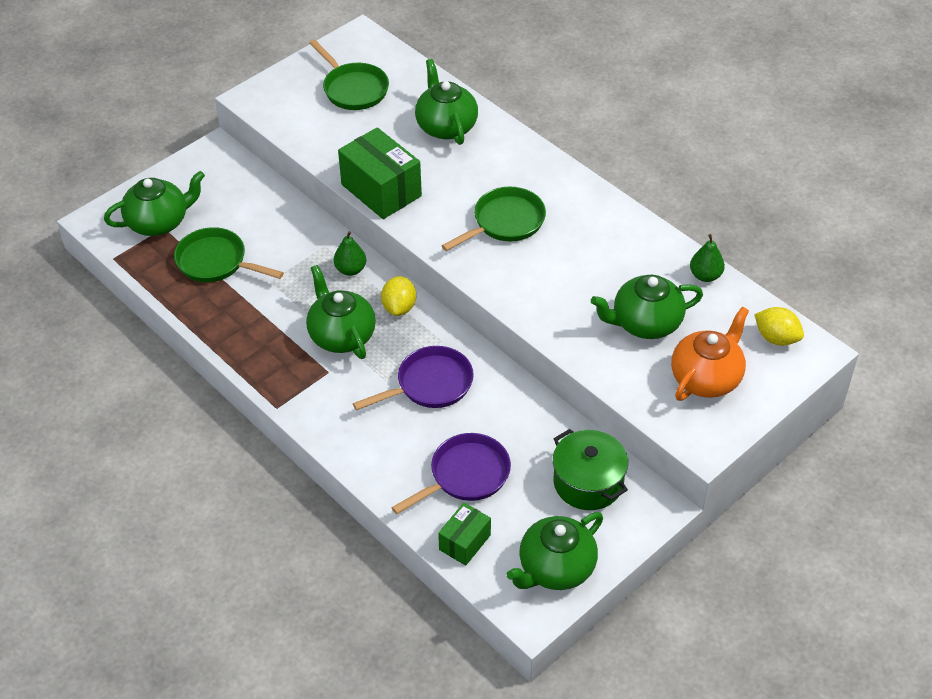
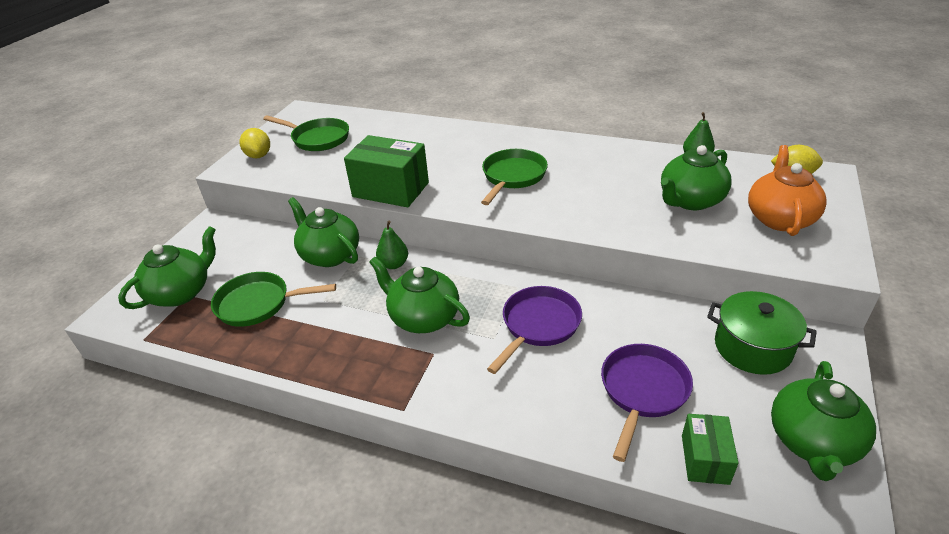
camera: 25 degrees left, 10 degrees down
(399, 307) = (459, 276): yellow lemon -> yellow lemon (259, 156)
(446, 126) = (412, 137): green teapot -> green teapot (329, 255)

